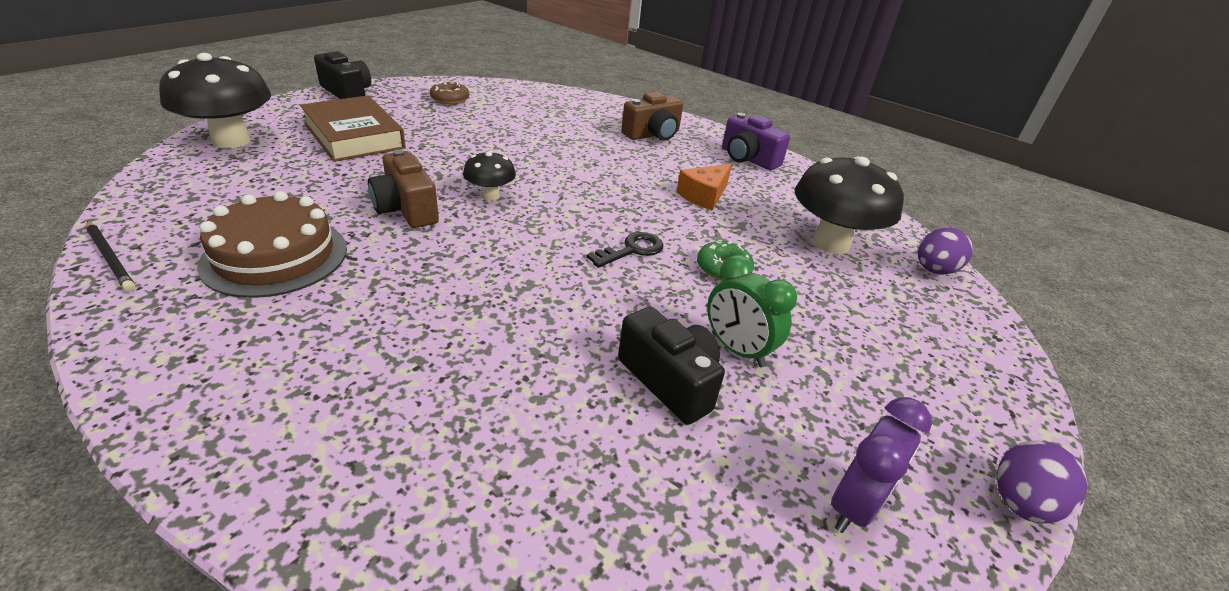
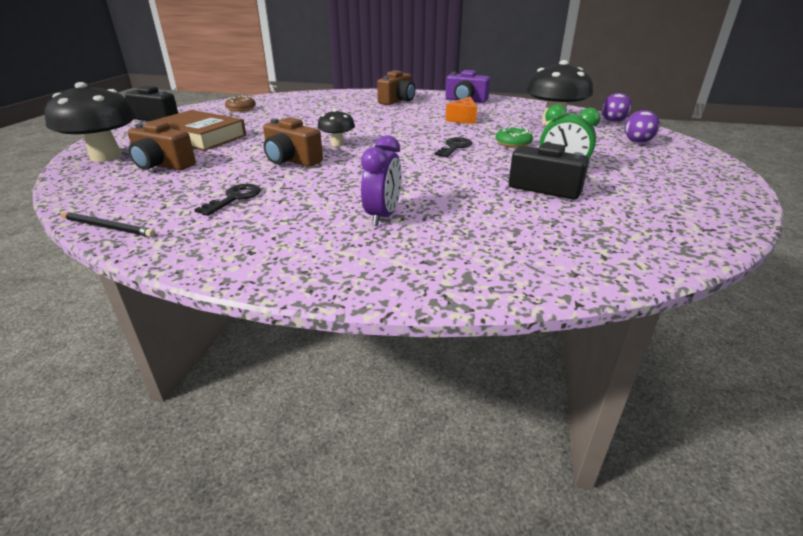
camera: 20 degrees left, 5 degrees down
(268, 173) = (162, 165): none -> brown camera
(275, 256) = (234, 198): brown cake -> black key
(854, 505) = (682, 204): purple clock -> purple clock (383, 216)
(1020, 503) = (743, 184): purple egg -> purple egg (637, 142)

